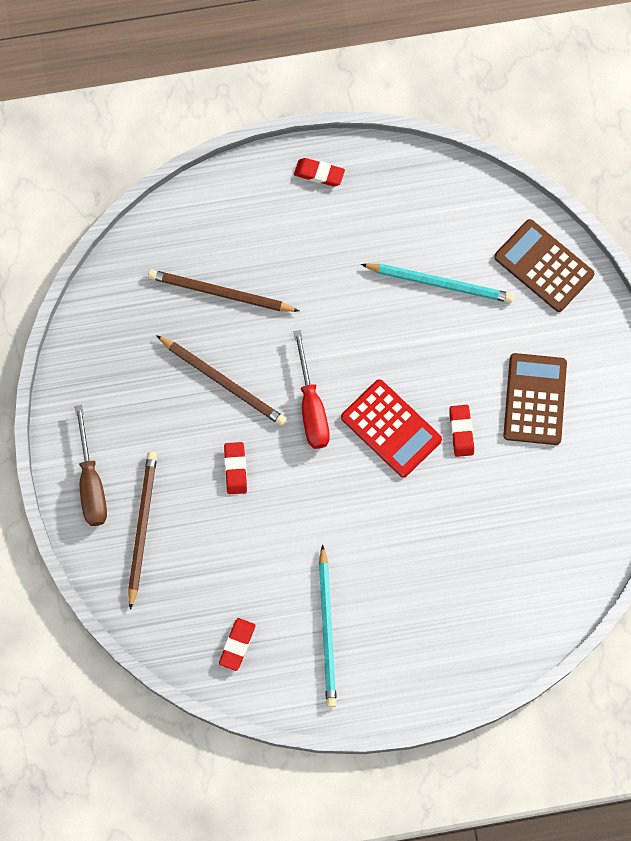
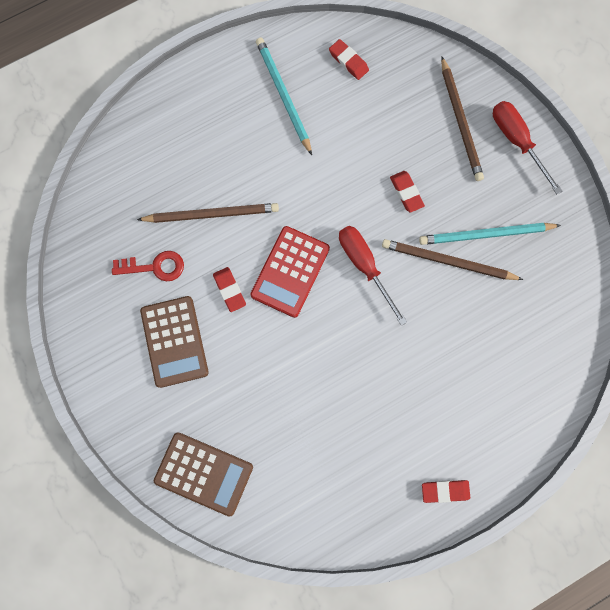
camera: 160 degrees right, 5 degrees up
(91, 483) = (517, 141): brown screwdriver -> red screwdriver
(220, 293) = (485, 340): brown pencil -> brown pencil (212, 214)
(237, 645) = (348, 61): red eraser -> red eraser turned 45 degrees counterclockwise
(391, 428) = (290, 272): red calculator -> red calculator turned 90 degrees counterclockwise
(440, 283) = (293, 420): turquoise pencil -> turquoise pencil (485, 234)
(532, 483) = (155, 267): none -> red key

